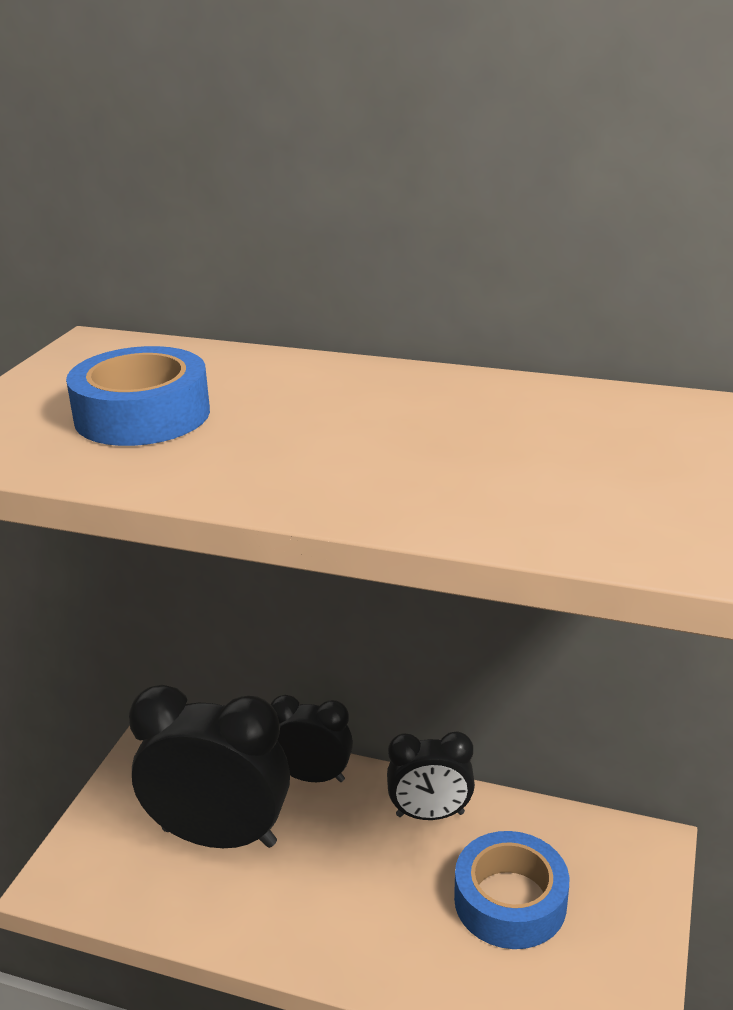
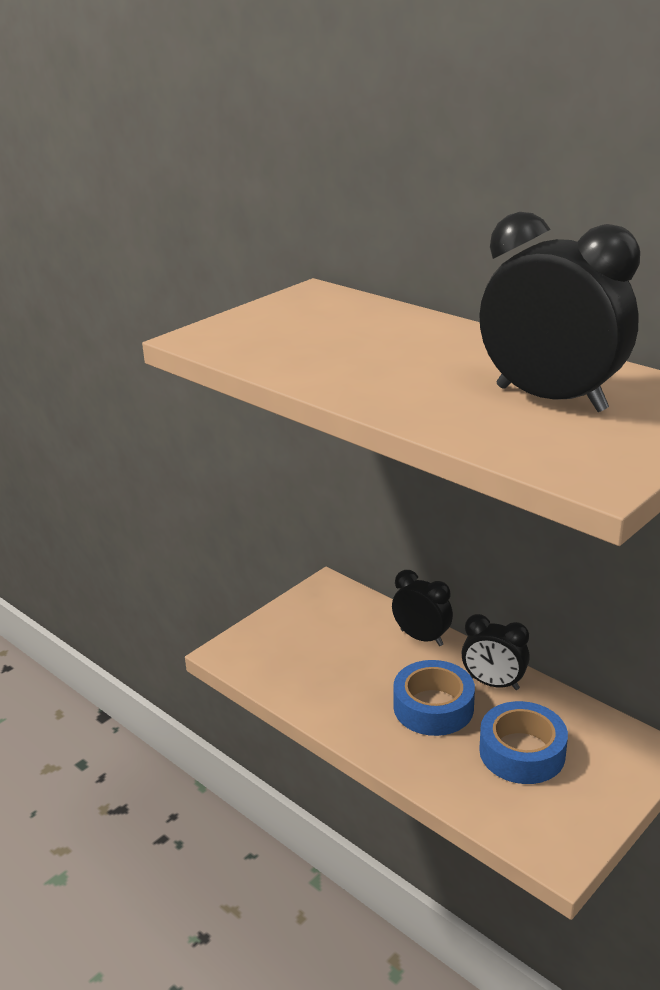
camera: 25 degrees right, 0 degrees up
(142, 415) = (314, 339): blue tape -> blue tape (433, 707)
(219, 837) = (340, 656): black clock -> black clock (550, 399)

